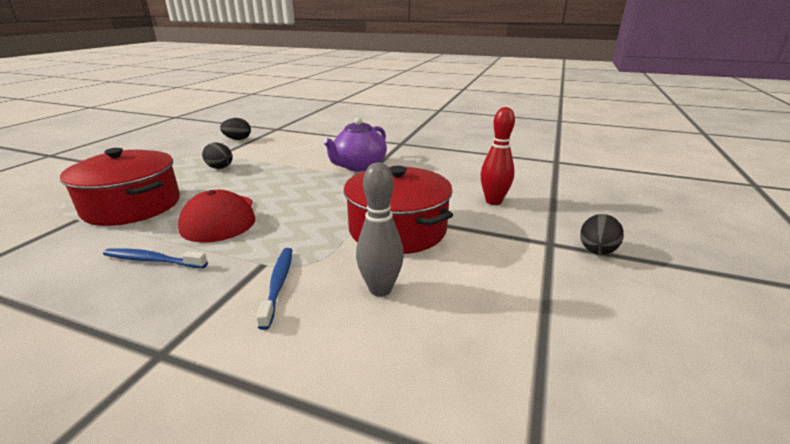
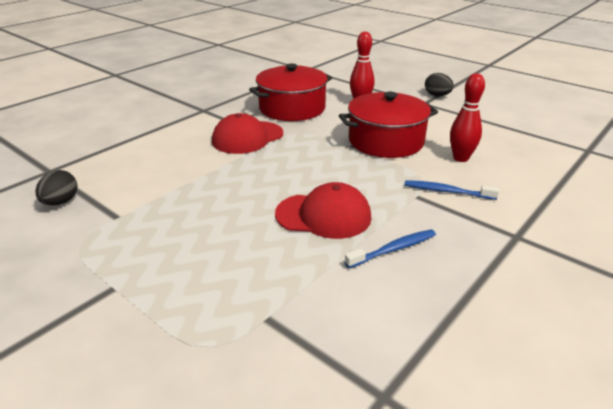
camera: 70 degrees left, 5 degrees up
(132, 206) = (253, 276): red pot -> red pot (292, 108)
(153, 260) = (393, 249): blue toothbrush -> blue toothbrush turned 150 degrees counterclockwise
(220, 168) = (175, 216): black egg -> none
(359, 166) = (247, 137): purple teapot -> red cap
(380, 289) = (460, 158): grey bowling pin -> red bowling pin

